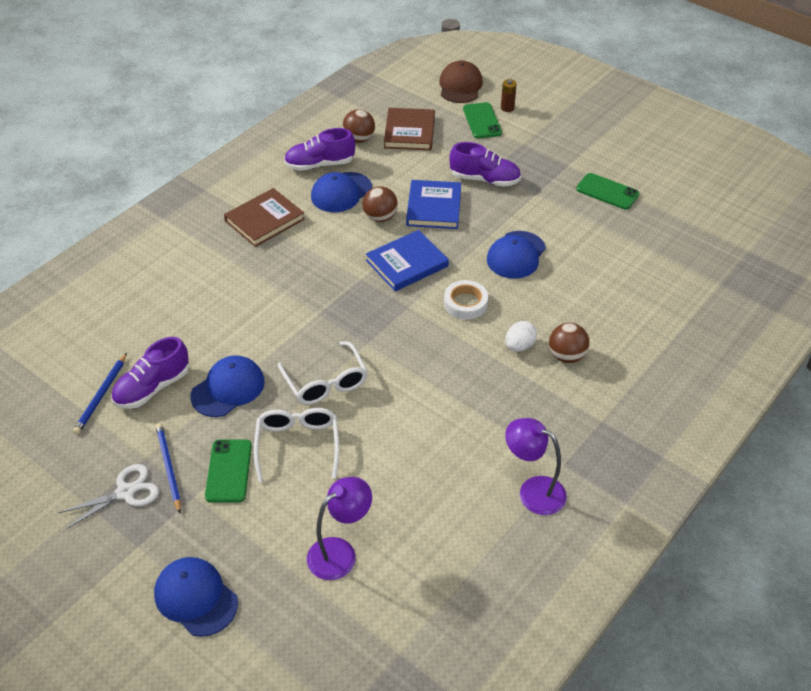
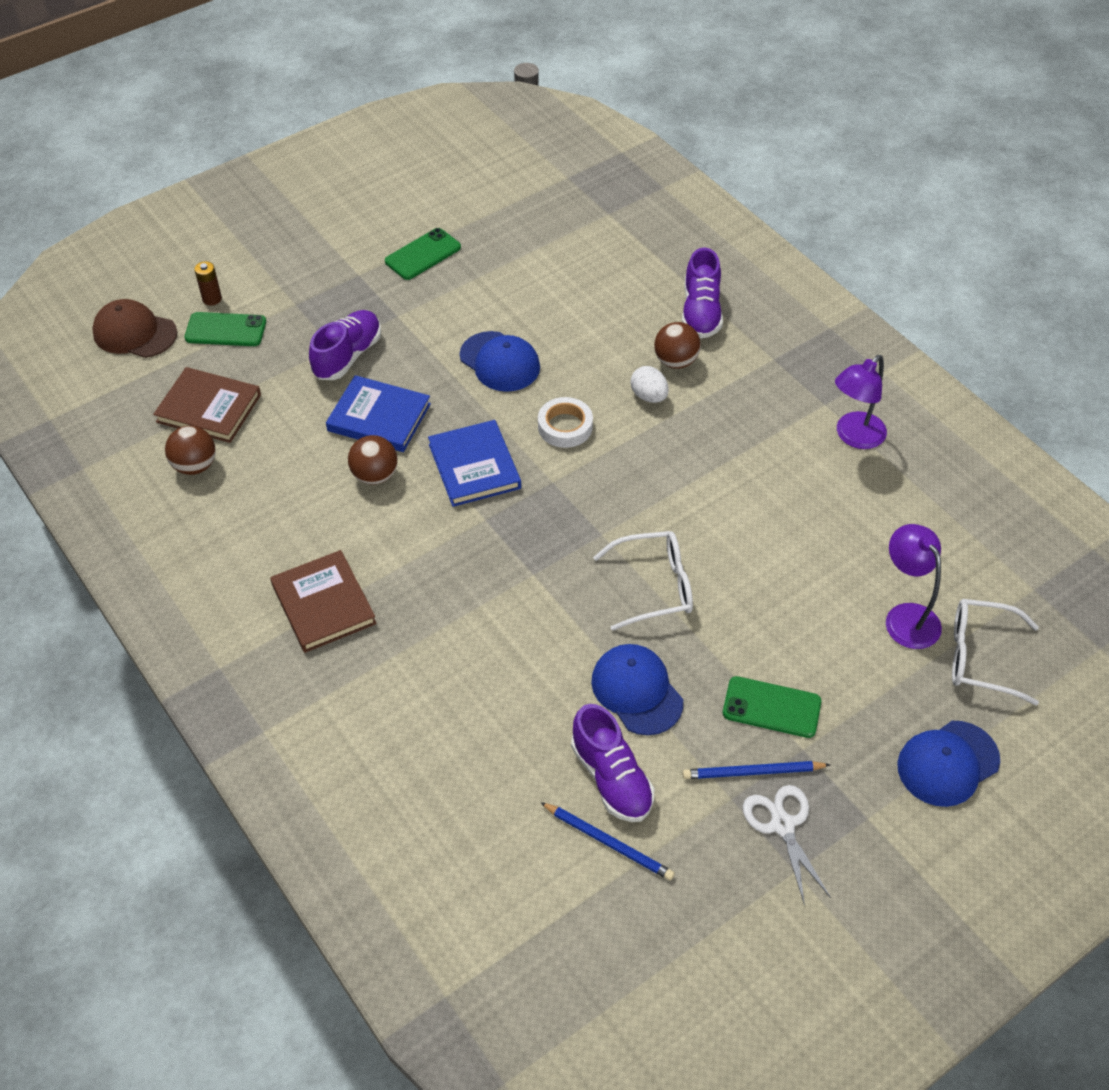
camera: 75 degrees left, 5 degrees up
(298, 445) = (746, 631): white glasses -> white glasses (980, 657)
(320, 164) = (230, 520): purple shoe -> purple shoe (701, 312)
(341, 192) = (304, 507): blue cap -> none

